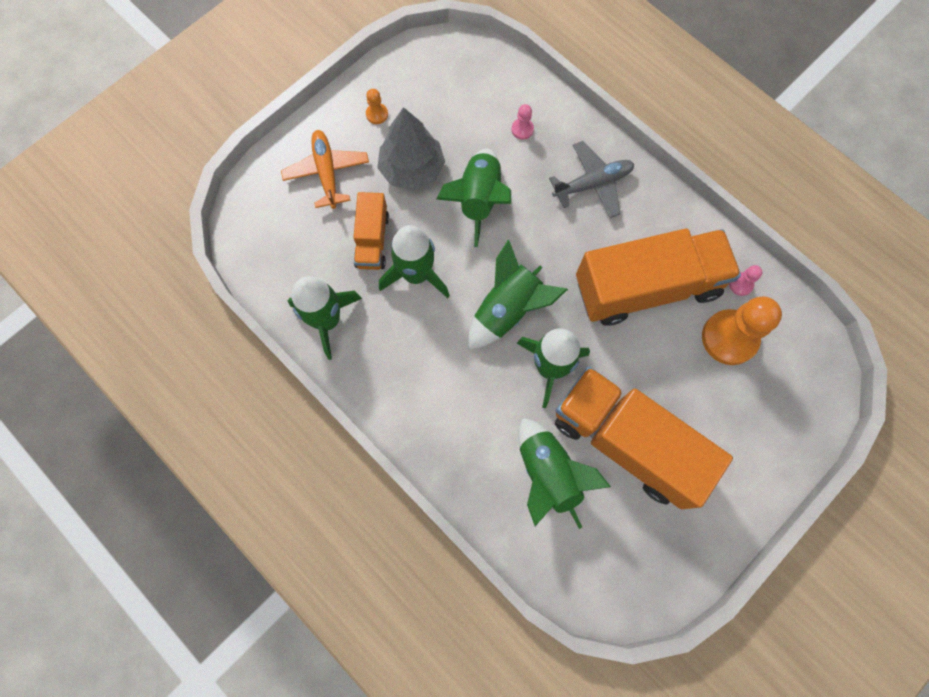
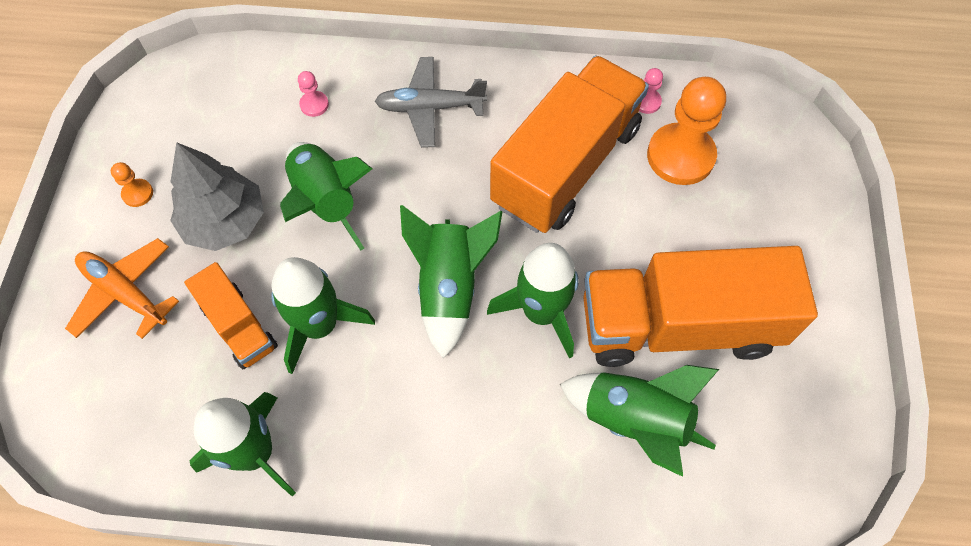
camera: 40 degrees left, 10 degrees down
(592, 184) = (430, 108): grey plane -> grey plane turned 120 degrees counterclockwise

